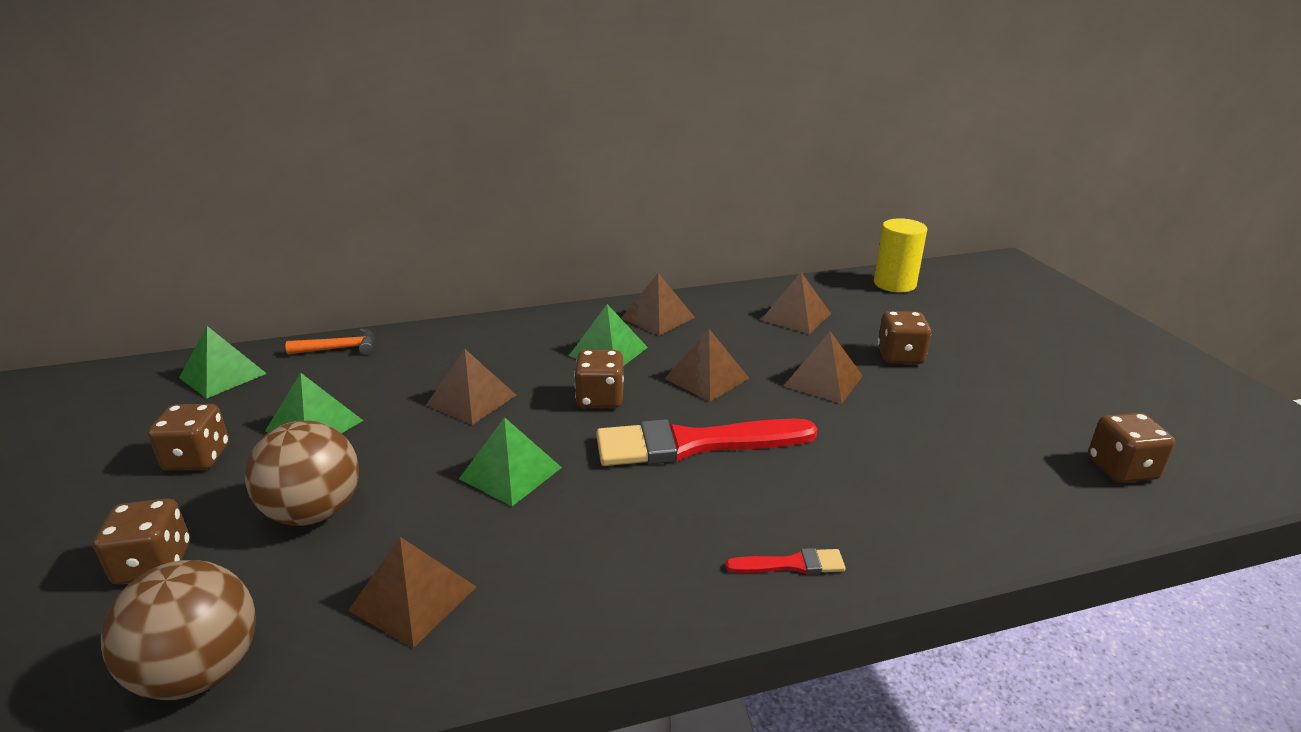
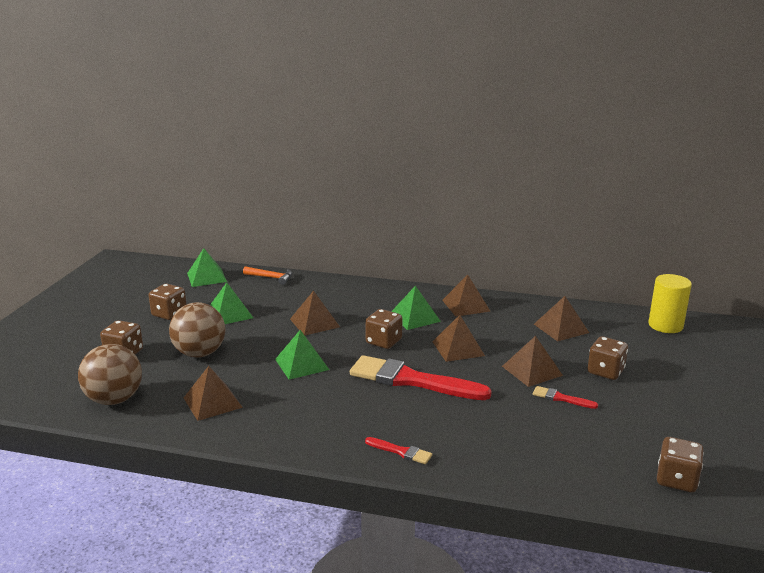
camera: 30 degrees right, 5 degrees down
(893, 406) = (561, 398): none -> red brush

